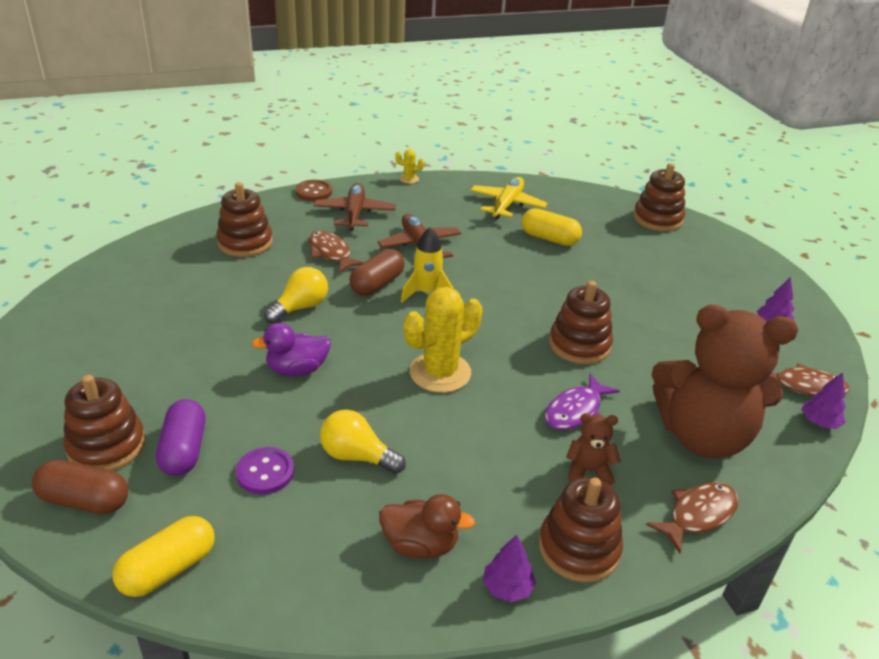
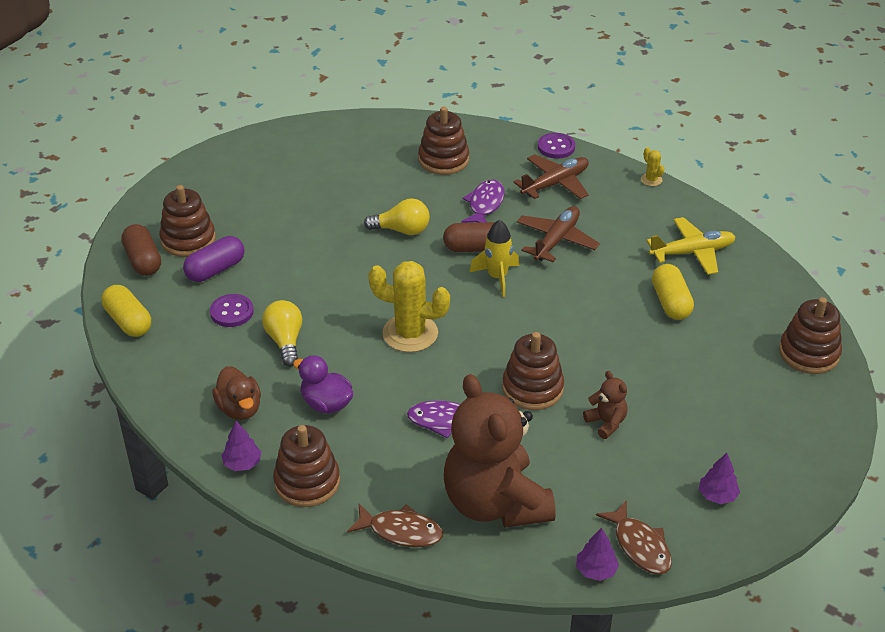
camera: 55 degrees right, 5 degrees up
(168, 569) = (128, 321): yellow capsule -> yellow capsule turned 45 degrees clockwise
(297, 369) = (336, 268): purple duck -> purple duck (326, 404)
(314, 192) = (556, 147): brown button -> purple button
(331, 253) = (485, 204): brown fish -> purple fish
(588, 471) = (387, 456): brown teddy bear -> brown teddy bear (606, 423)

